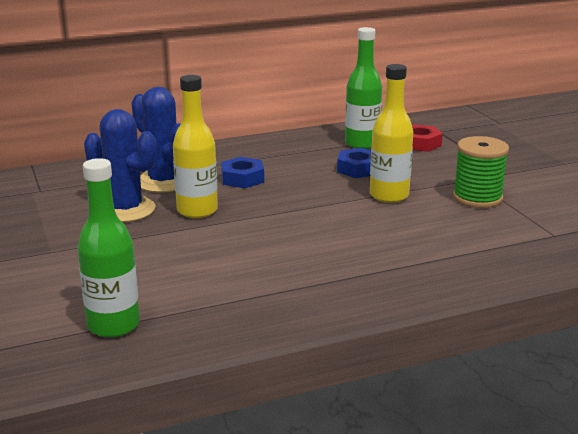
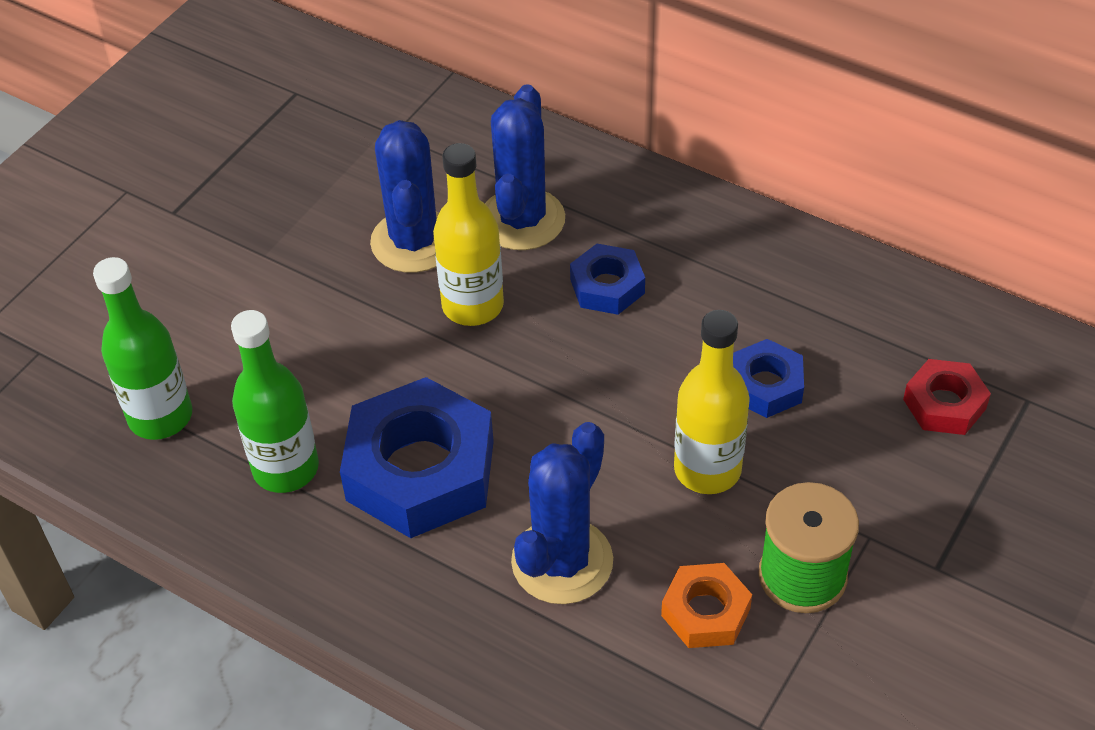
camera: 55 degrees right, 25 degrees up
(286, 260) = (420, 470): none -> blue nut
(362, 144) = (866, 337): green bottle -> green bottle (286, 468)
(399, 245) = (562, 561): none -> blue cactus
(473, 223) = (705, 612): none -> orange nut

